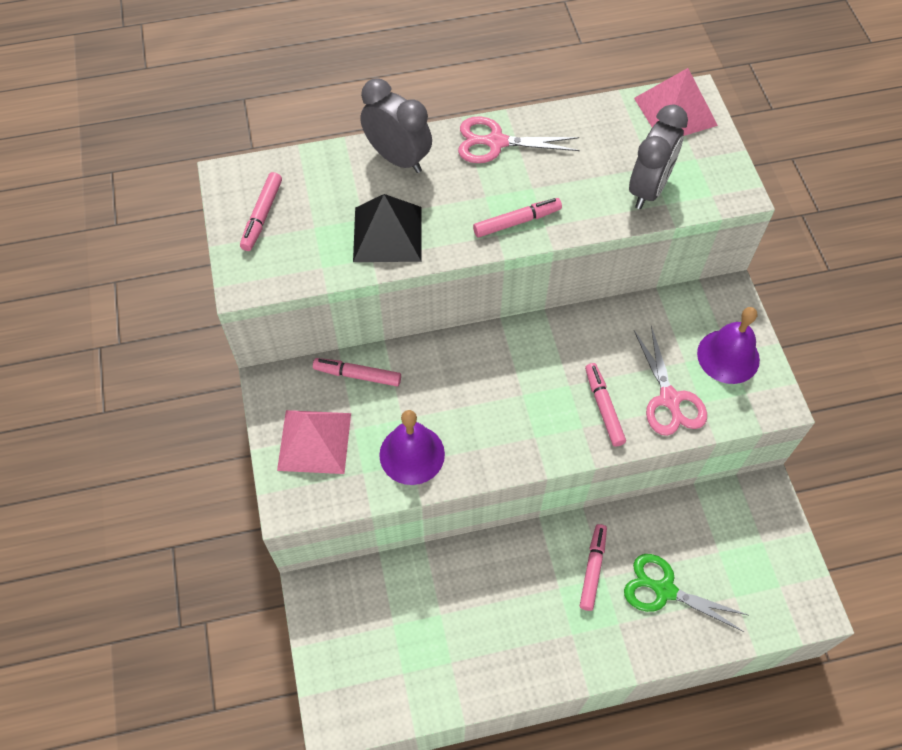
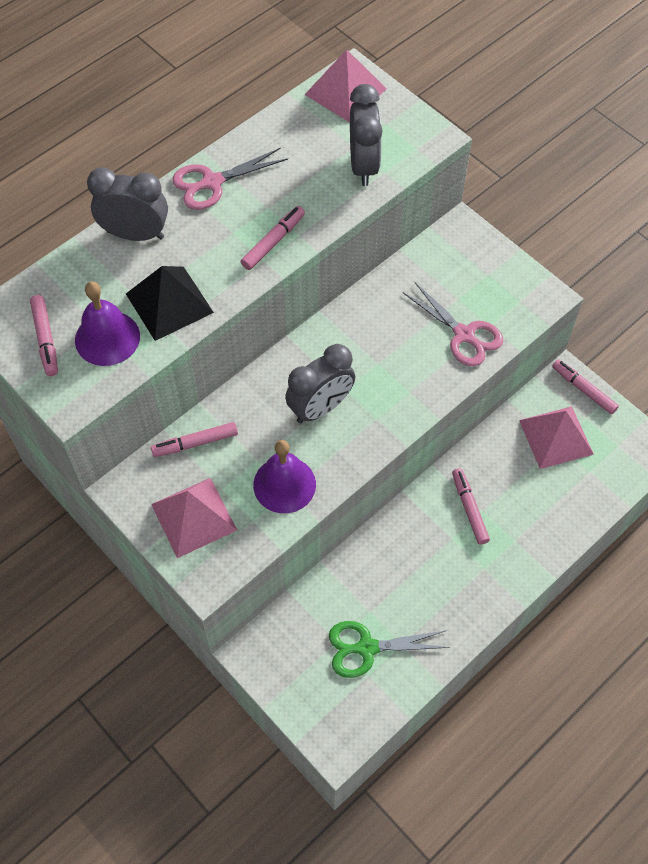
camera: 30 degrees left, 0 degrees up
(489, 400) = (320, 408): none -> grey clock
(603, 407) = (416, 367): pink marker -> pink marker (583, 389)
(664, 590) = (534, 495): green scissors -> green scissors (367, 648)
(720, 545) = (555, 437): none -> pink pyramid
(728, 356) = (489, 278): purple bell -> purple bell (107, 338)

